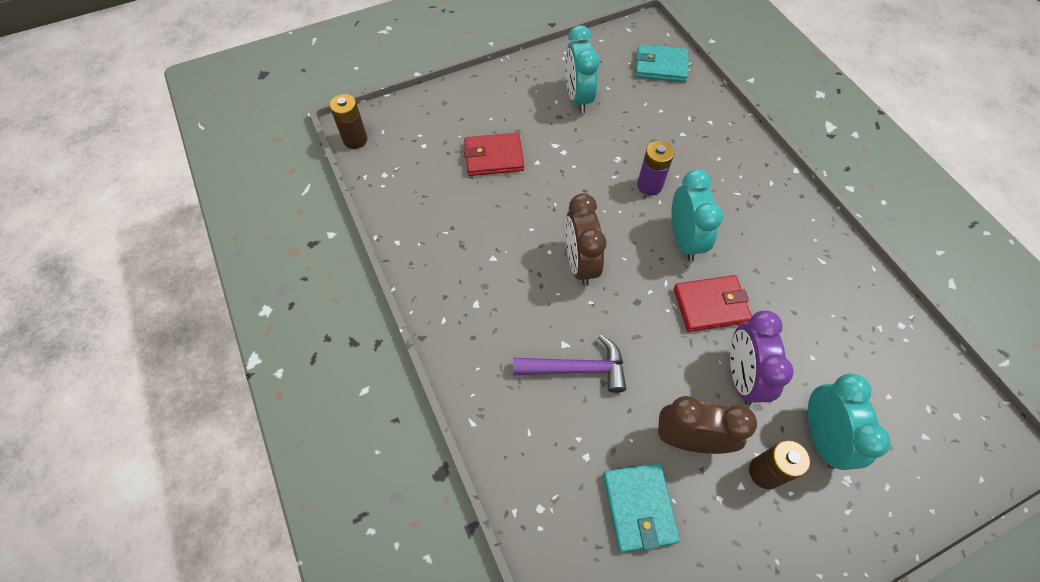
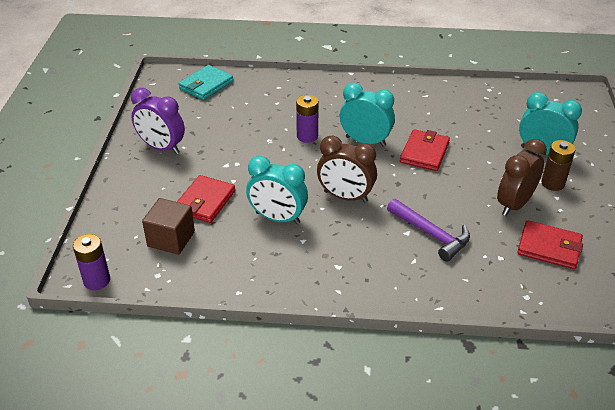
camera: 60 degrees left, 20 degrees down
(355, 140) = (97, 280): brown battery -> purple battery
(431, 160) = (171, 239): none -> brown cube
(576, 369) = (431, 234): purple hammer -> purple hammer turned 105 degrees clockwise
(577, 98) = (192, 135): turquoise clock -> turquoise clock (277, 218)
(639, 507) = (549, 247): turquoise wallet -> red wallet
(741, 377) = (484, 163): purple clock -> purple clock (161, 147)

